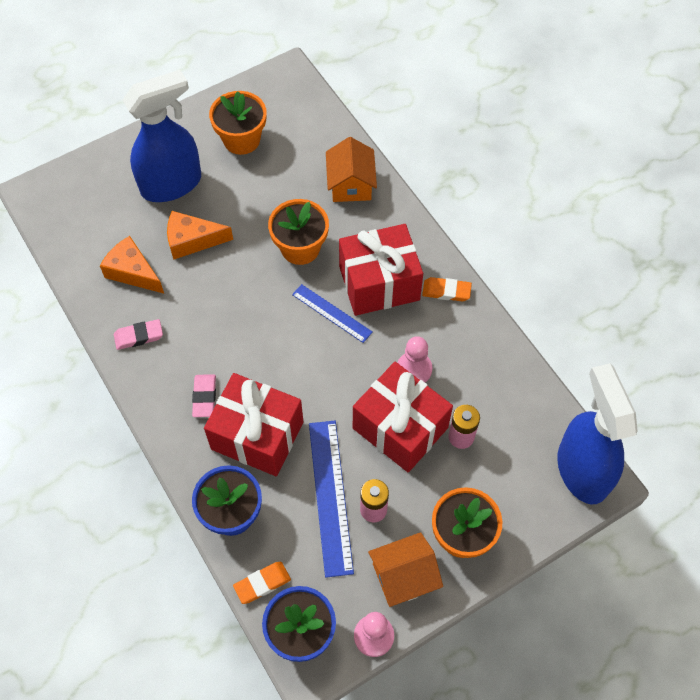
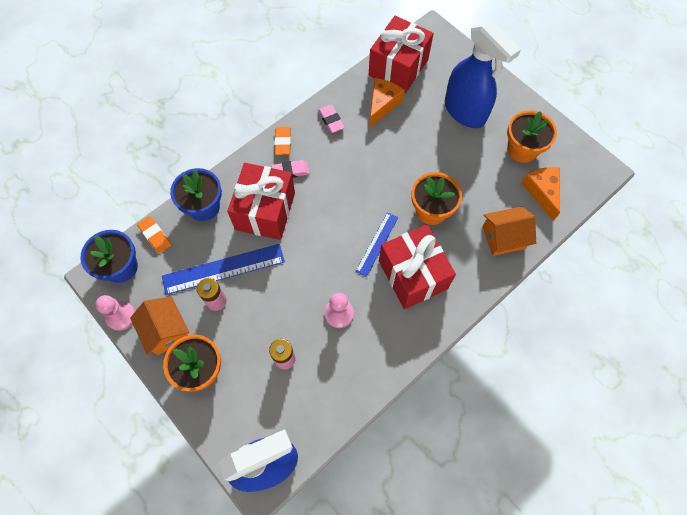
camera: 80 degrees right, 5 degrees up
(192, 240) = (418, 136): orange cheese -> orange cheese (542, 192)
(400, 428) = (285, 310): red gift -> red gift (398, 67)
(446, 291) = (417, 330): orange eraser -> orange eraser (283, 142)

